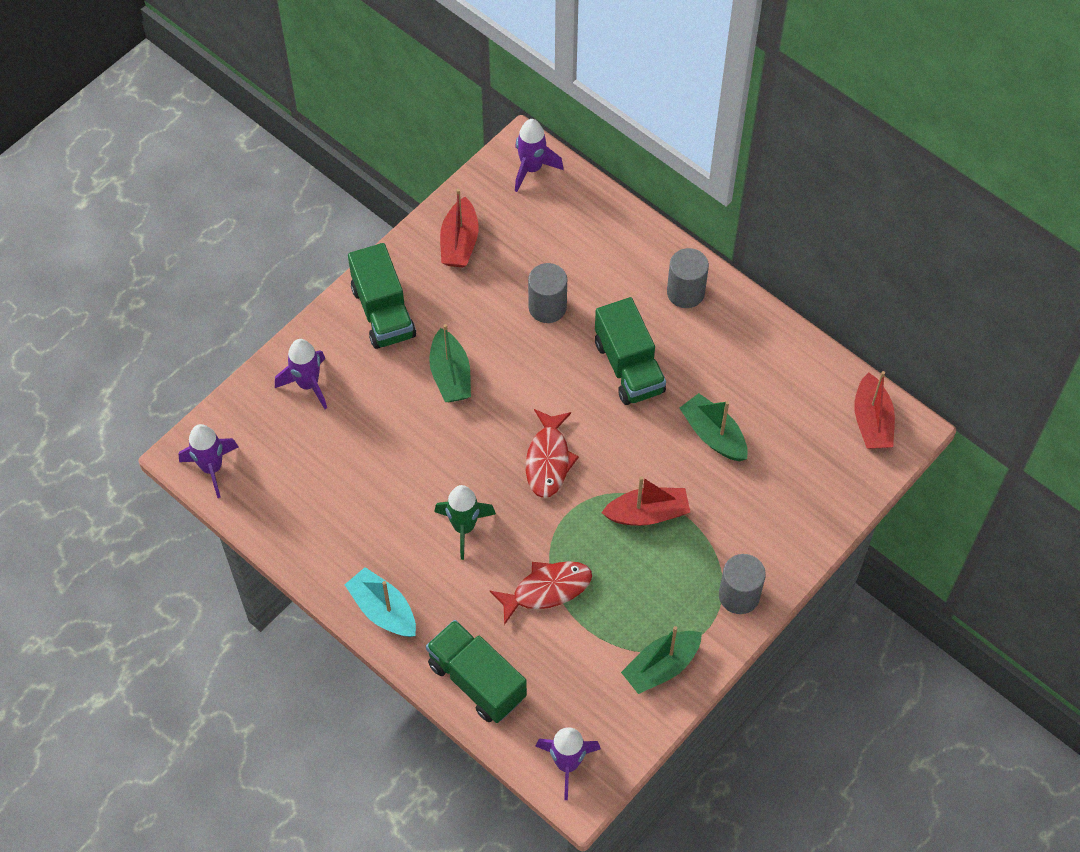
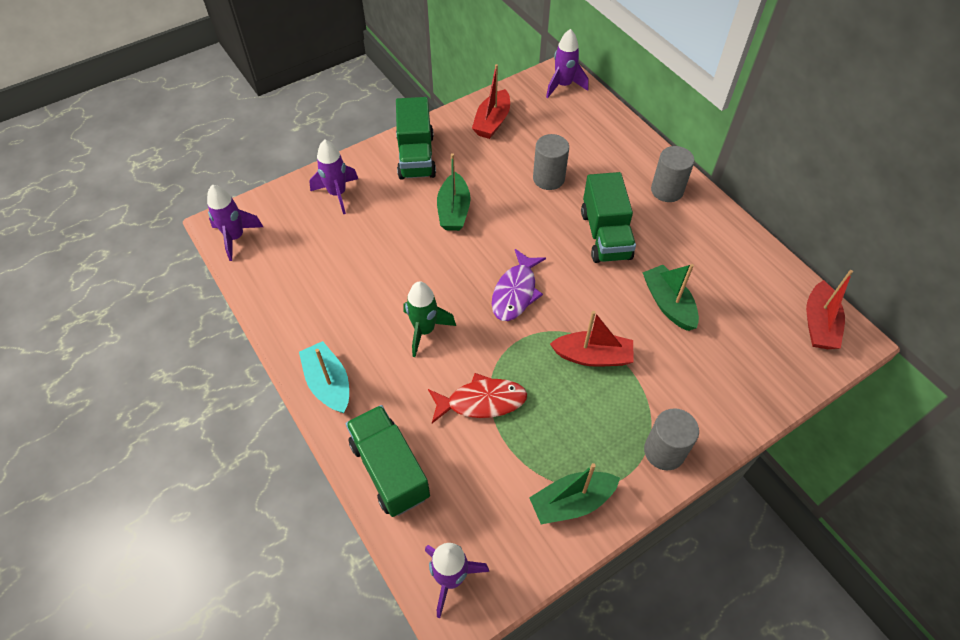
camera: 15 degrees right, 5 degrees down
(548, 460) = (515, 292): red fish -> purple fish

